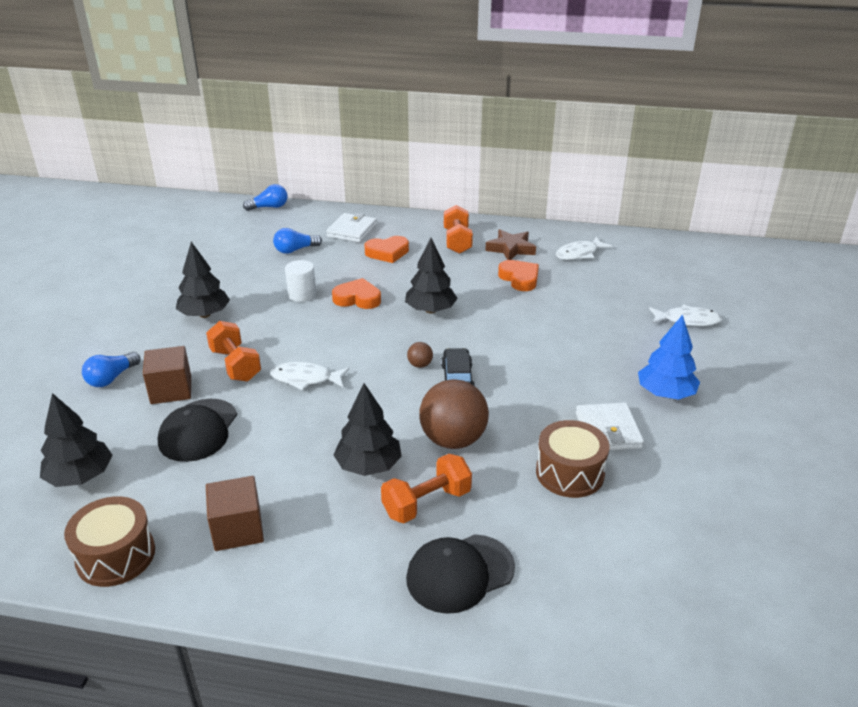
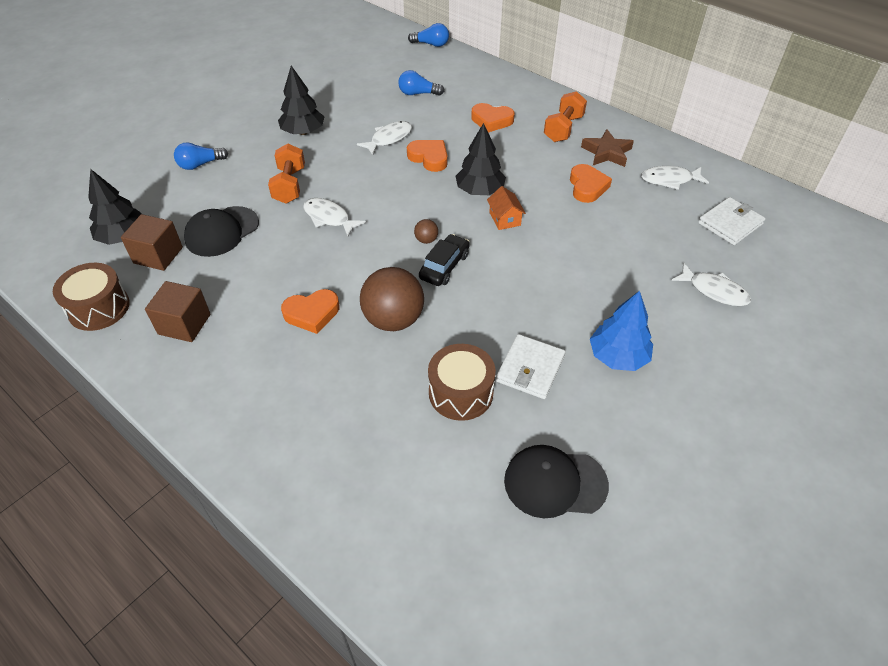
camera: 30 degrees right, 15 degrees up
(171, 390) = (230, 190): brown cube -> brown cube (158, 255)
(302, 294) = (389, 139): white cylinder -> white fish
(352, 230) = (480, 88): white wallet -> white wallet (730, 224)
(368, 465) = (312, 313): black tree -> orange heart
(426, 503) = (327, 365): orange dumbbell -> none
(460, 573) = (300, 435): black cap -> black cap (555, 483)
(474, 324) = (505, 219): none -> orange house

